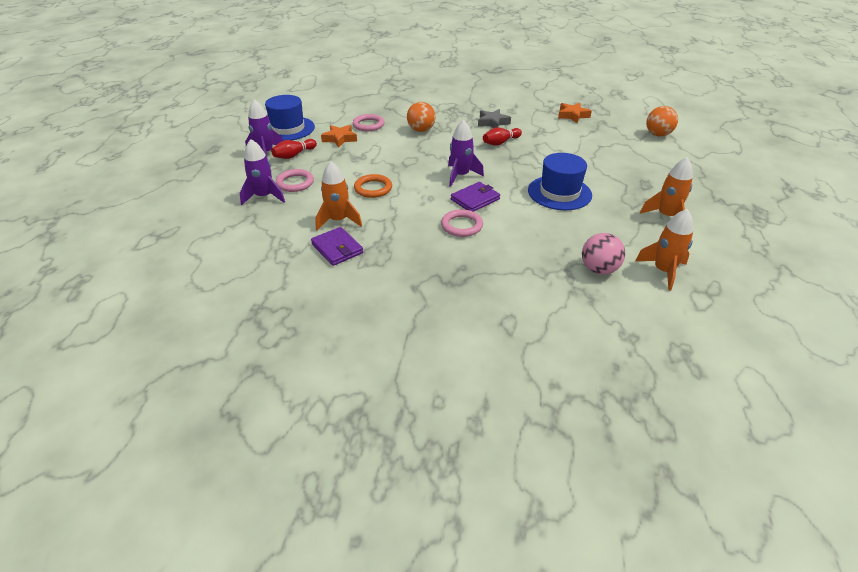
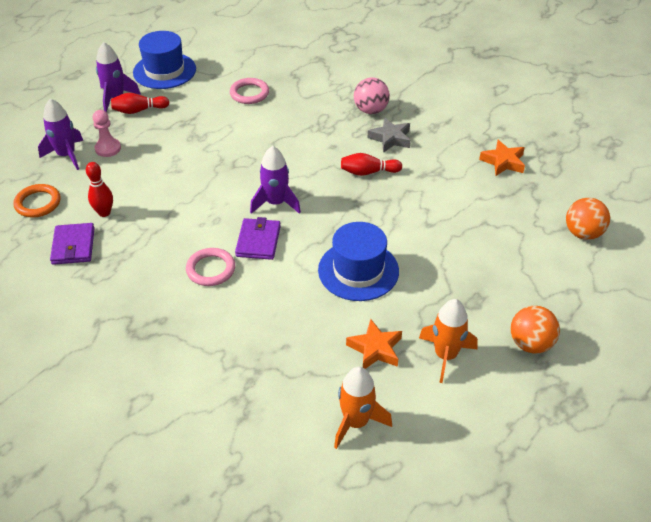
camera: 30 degrees right, 5 degrees up
(295, 183) = (108, 148): pink ring -> pink pawn
(338, 220) = (104, 213): orange rocket -> red bowling pin
(340, 139) = (202, 103): orange star -> orange star (375, 349)
(373, 188) = (172, 185): orange ring -> orange ring (38, 203)
(421, 130) = (298, 121): orange ball -> orange ball (530, 344)
(475, 199) = (258, 241): purple wallet -> purple wallet turned 75 degrees counterclockwise
(598, 269) = (290, 386): pink ball -> pink ball (370, 110)

